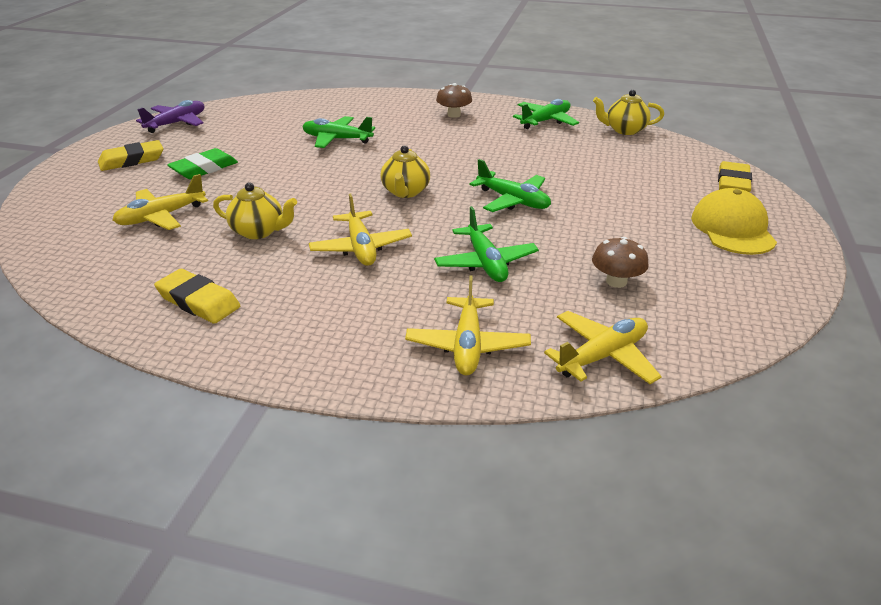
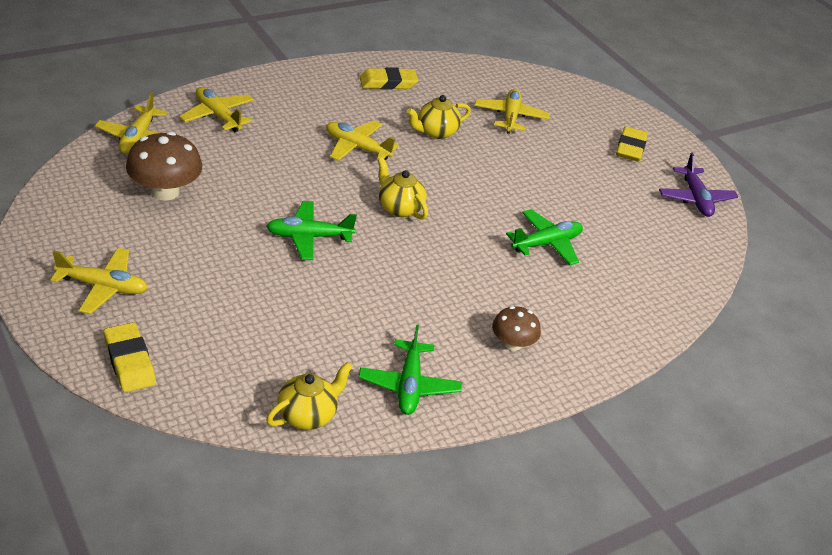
camera: 130 degrees right, 5 degrees up
(204, 168) = (571, 163): green eraser -> none
(485, 262) = (265, 170): green plane -> none
(616, 281) = (165, 191): brown mushroom -> brown mushroom, size x1.67
(732, 228) = (103, 287): yellow cap -> yellow plane

